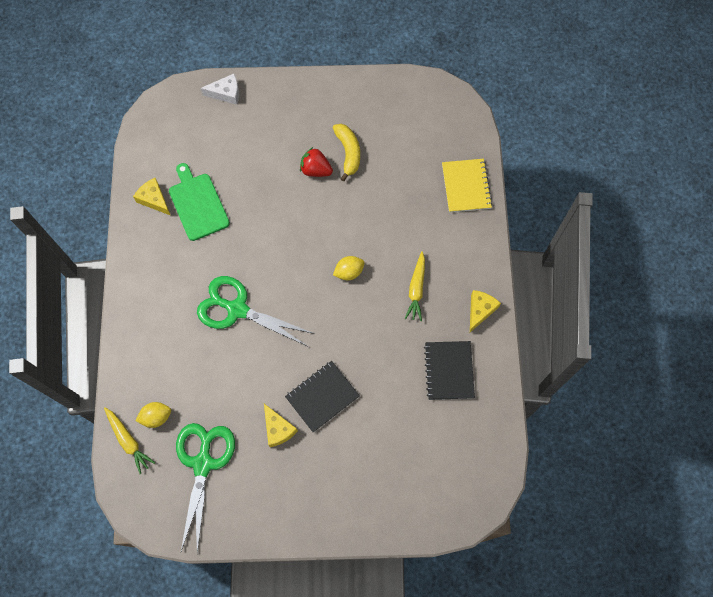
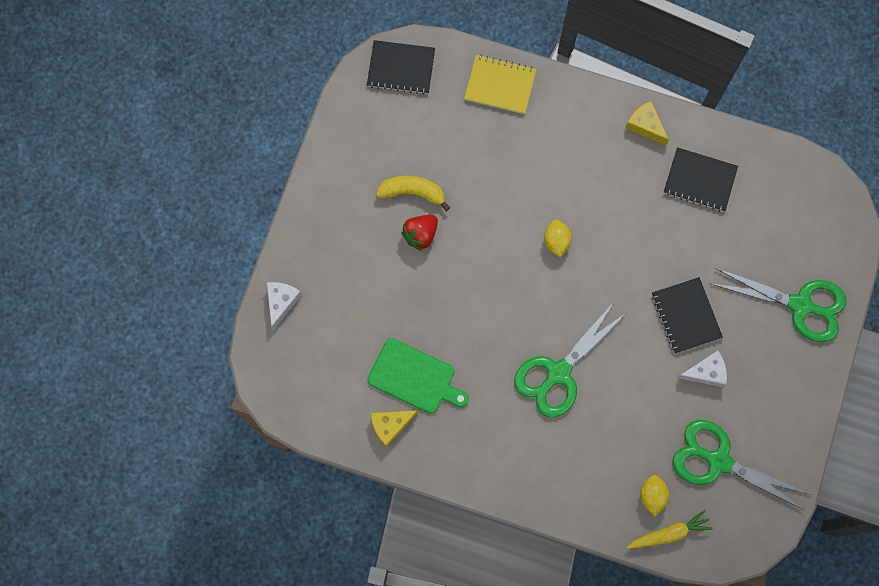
camera: 70 degrees left, 5 degrees up
(198, 204) = (415, 377): green cutting board -> green cutting board turned 150 degrees counterclockwise
(278, 429) = (706, 372): yellow cheese -> white cheese
(367, 493) = (800, 305): none -> green scissors
(416, 289) = (600, 180): yellow carrot -> none
(448, 110) = (401, 68): none -> black notebook

